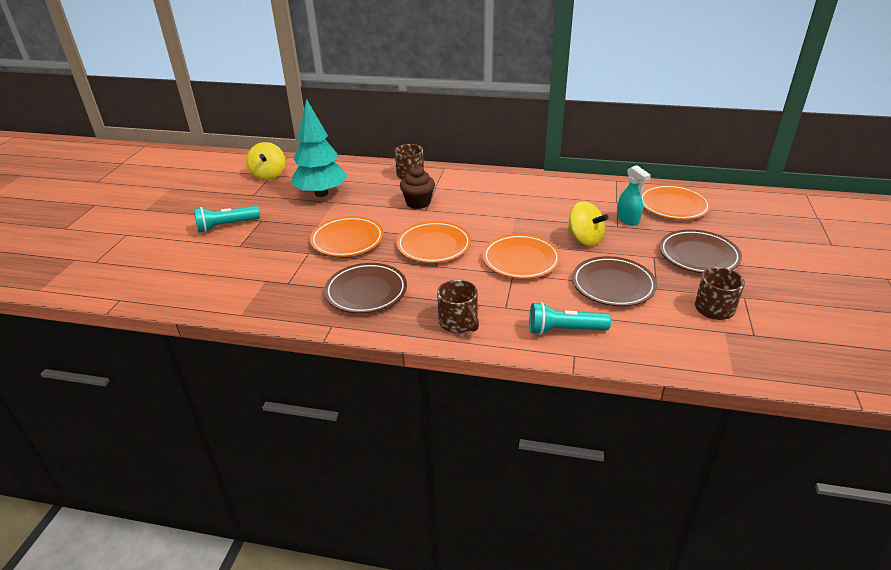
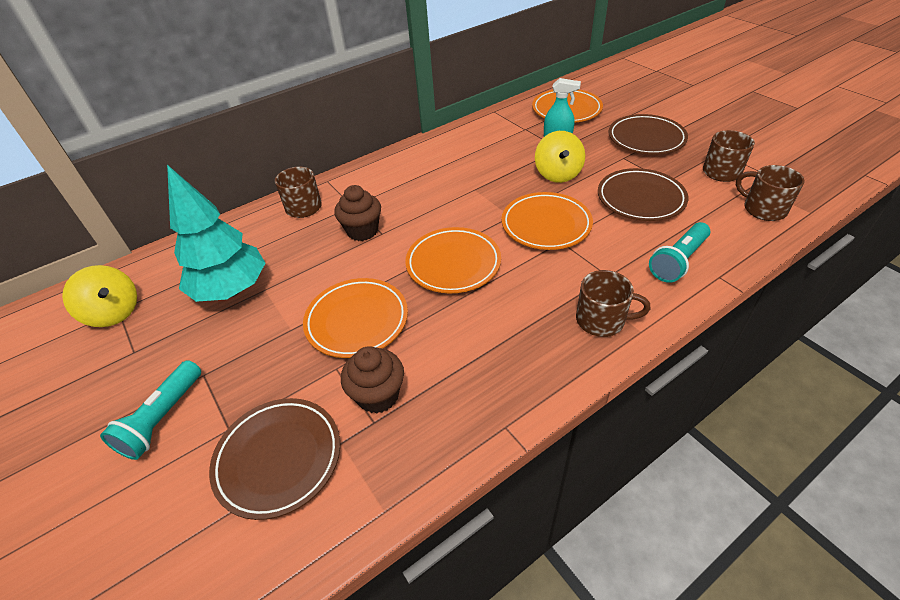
camera: 45 degrees left, 10 degrees up
(305, 275) = (378, 395): none -> brown cupcake
(366, 292) = (474, 360): brown plate -> brown plate (278, 459)
(584, 239) = (557, 174): yellow spinning top -> yellow spinning top turned 90 degrees clockwise
(696, 348) = (763, 209): none -> brown mug

